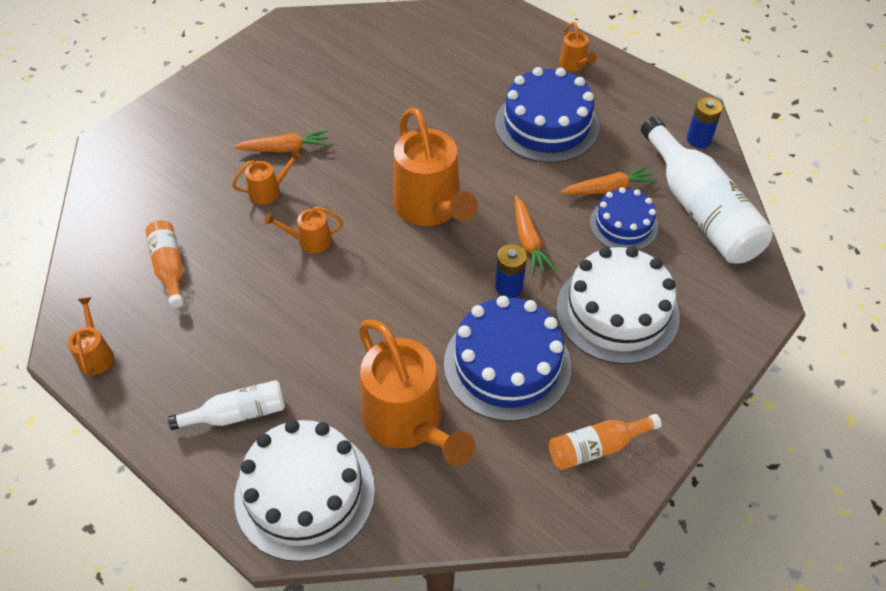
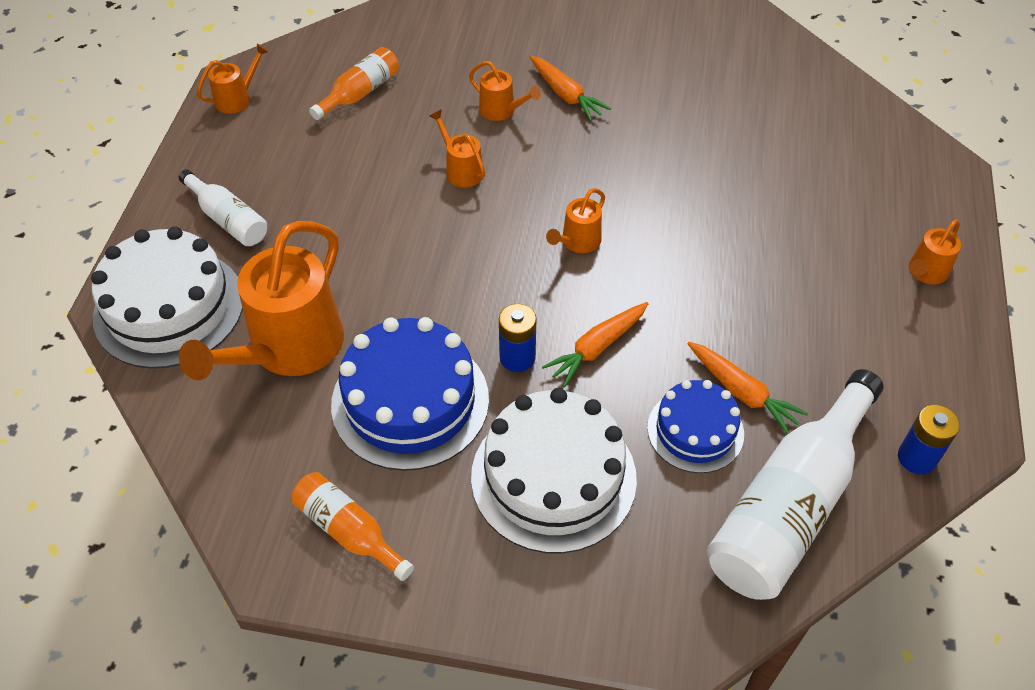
camera: 60 degrees right, 0 degrees up
(431, 208) = (577, 242): orange watering can -> orange watering can, size x0.46
(546, 125) = (794, 288): blue cake -> none

